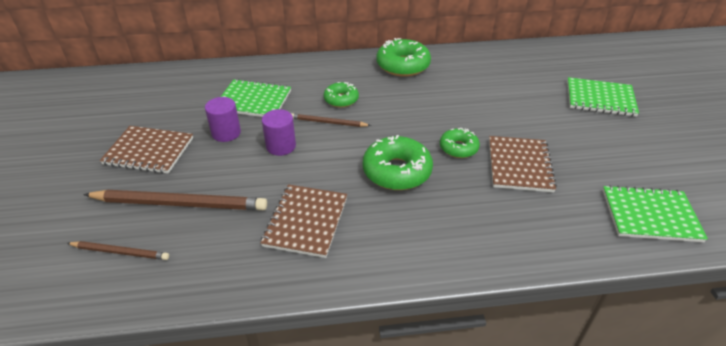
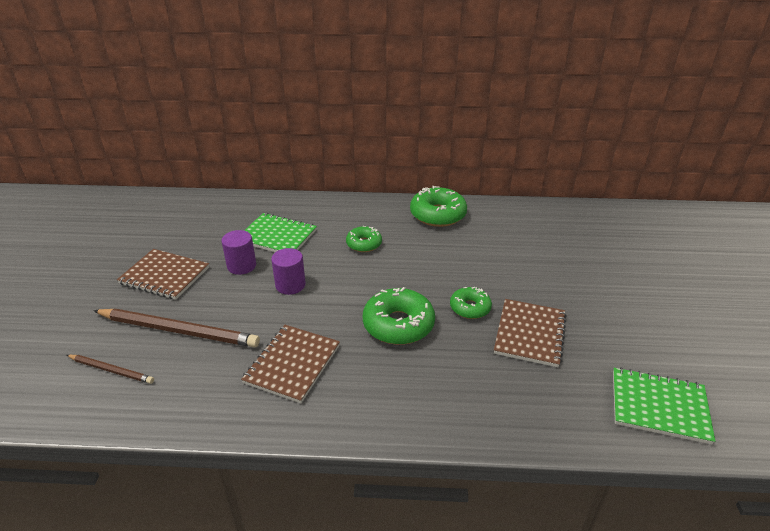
camera: 10 degrees right, 5 degrees down
(328, 122) = (344, 266): brown pencil -> none
(600, 98) = (642, 272): green notebook -> none

